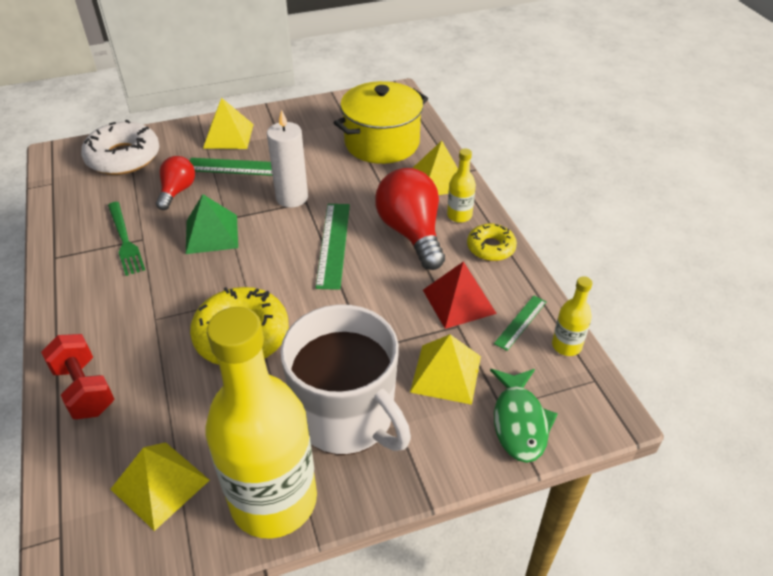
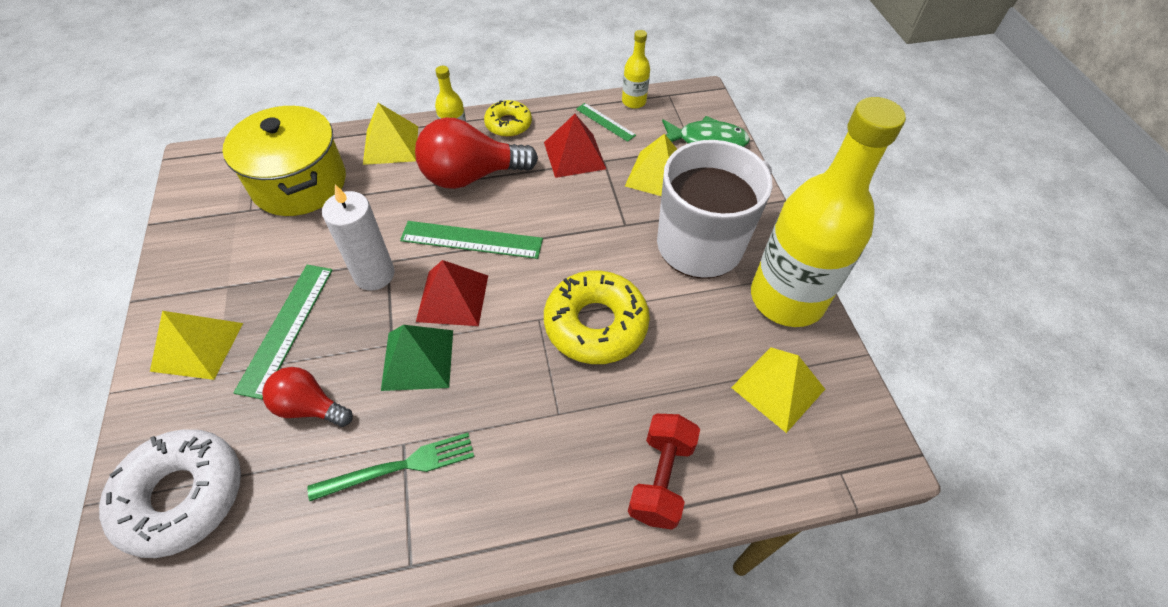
camera: 85 degrees left, 10 degrees up
(84, 389) = (661, 479): red dumbbell -> red dumbbell turned 45 degrees counterclockwise
(270, 243) = (452, 298): none -> red pyramid

